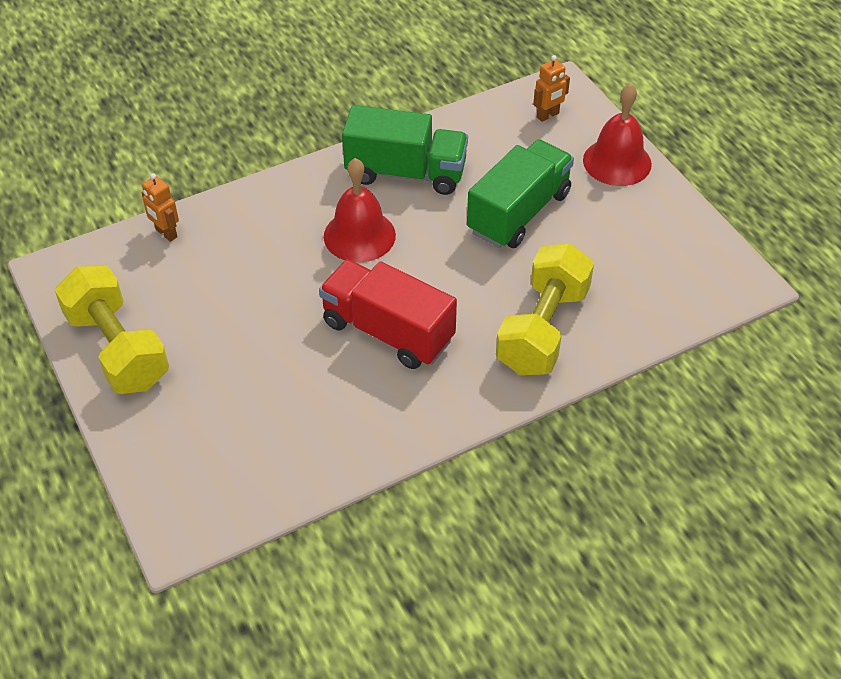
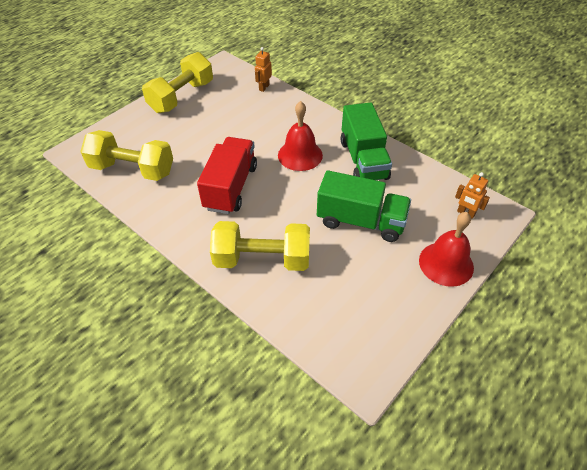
camera: 70 degrees right, 0 degrees up
(280, 451) = (132, 169): none -> yellow dumbbell

